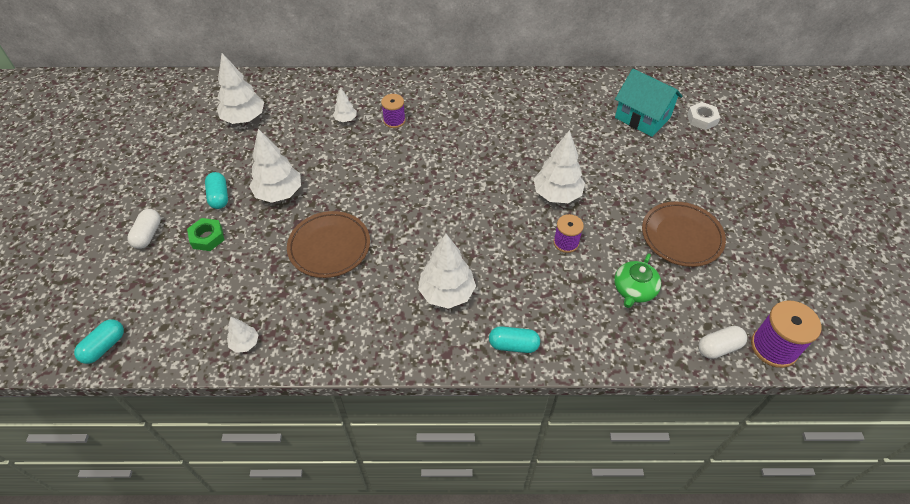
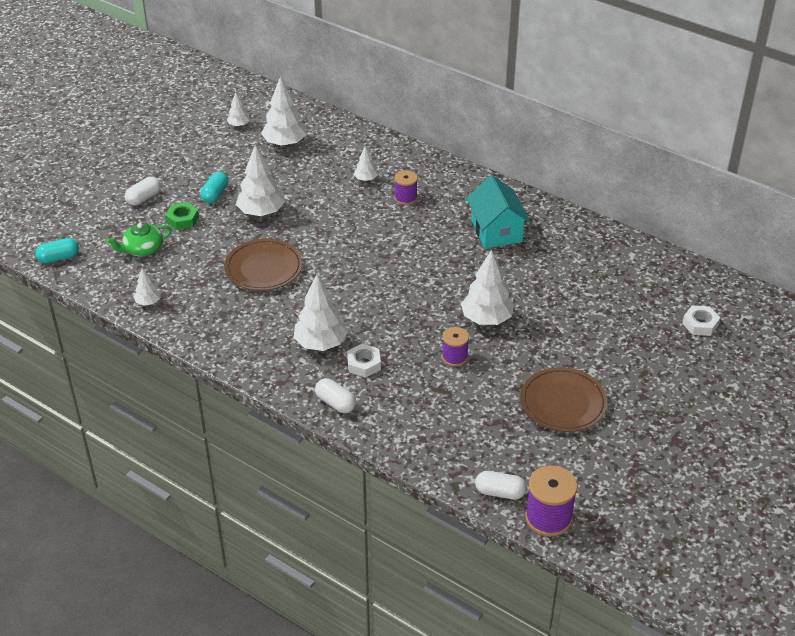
camera: 35 degrees right, 10 degrees down
(185, 120) = (239, 125): none -> white tree
(501, 292) = (364, 364): none -> white nut
(513, 345) = (335, 403): turquoise capsule -> white capsule
(634, 290) = (474, 418): green teapot -> green teapot (142, 249)
(642, 117) = (640, 296): turquoise house -> turquoise house (496, 231)

